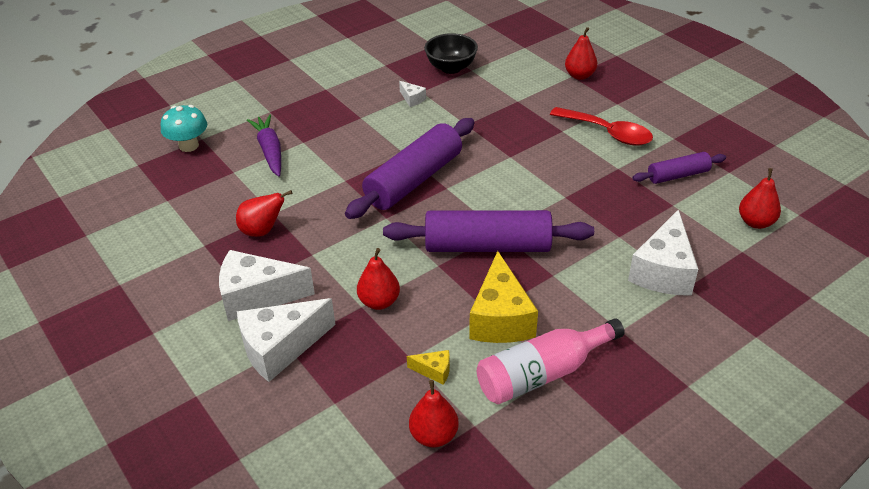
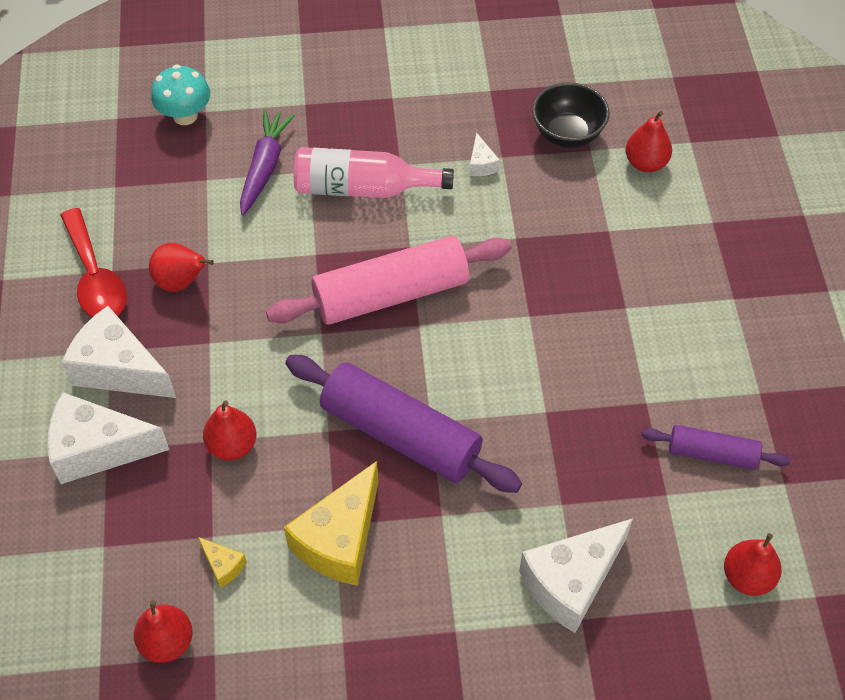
camera: 30 degrees right, 15 degrees up
(414, 180) = (391, 294): purple rolling pin -> pink rolling pin
(542, 373) = (328, 635): pink bottle -> pink bottle (362, 188)
(579, 76) = (723, 227): red pear -> red pear (645, 163)
(608, 133) = (680, 341): red spoon -> red spoon (95, 278)

